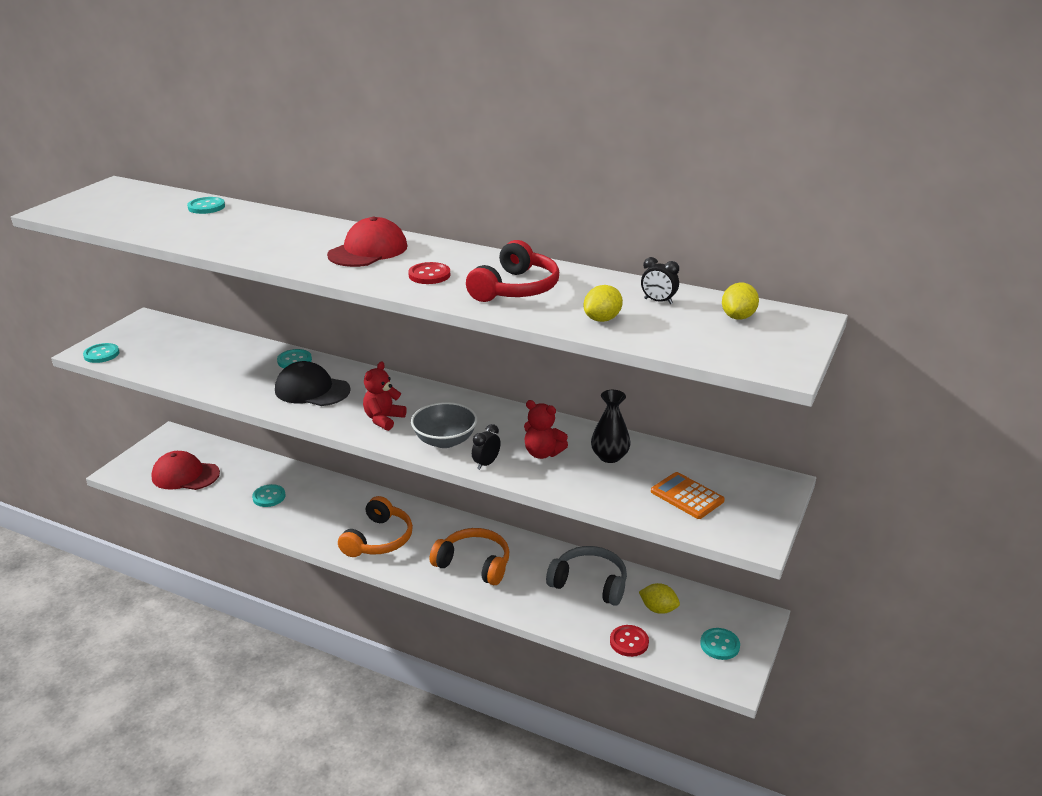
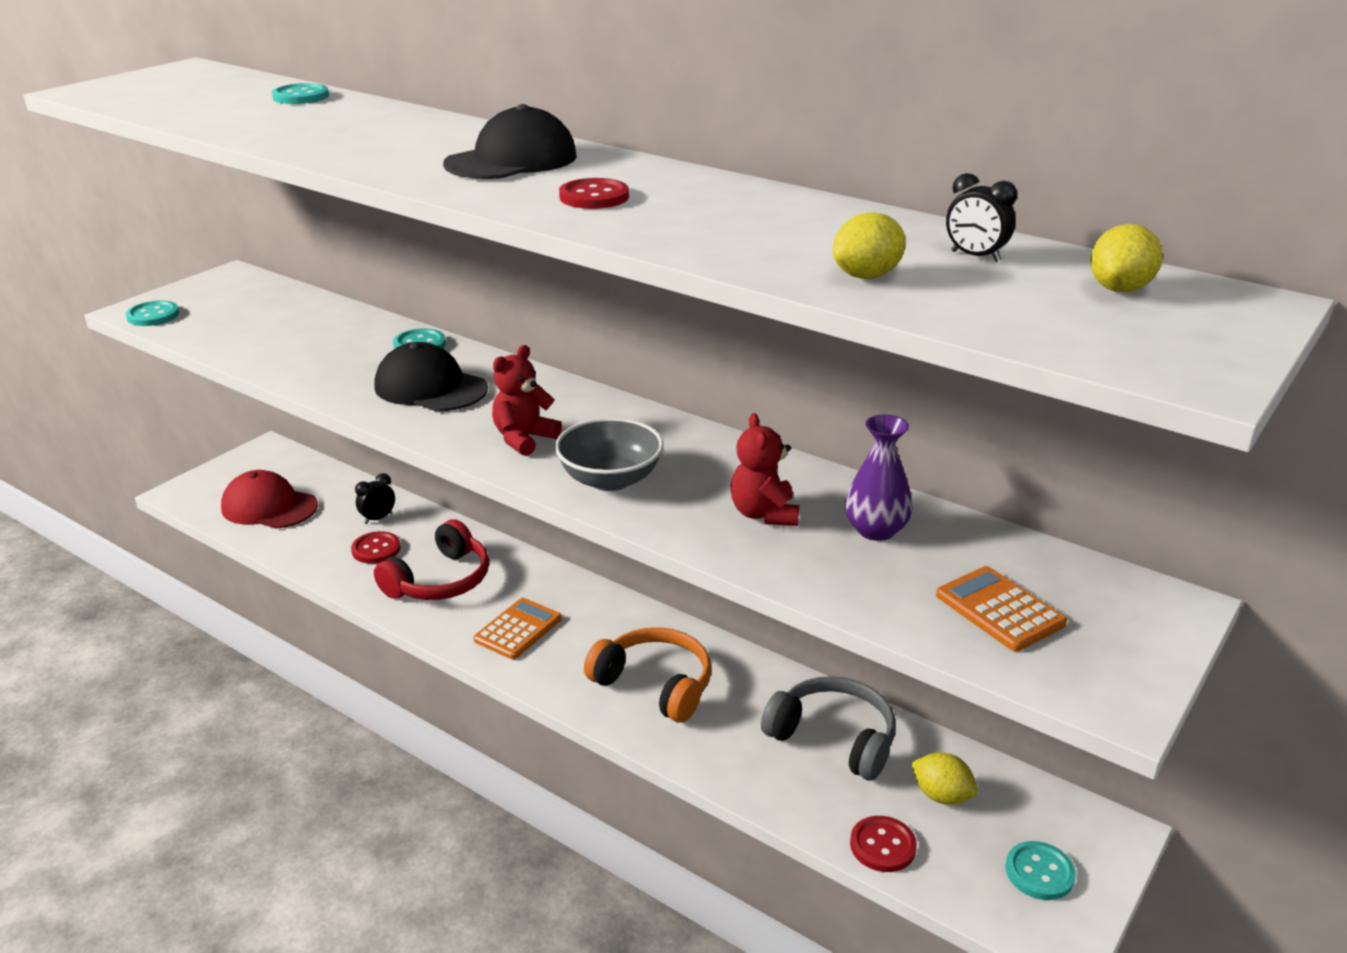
camera: 10 degrees right, 0 degrees up
(269, 497) = (376, 549): turquoise button -> red button
(368, 250) = (512, 160): red cap -> black cap
(378, 539) = (518, 629): orange headphones -> orange calculator
(486, 464) = (666, 521): black clock -> black clock (378, 518)
(515, 288) = (729, 223): red headphones -> red headphones (440, 580)
(542, 453) = (764, 514): red teddy bear -> red teddy bear turned 45 degrees clockwise
(609, 456) = (876, 530): black vase -> purple vase

